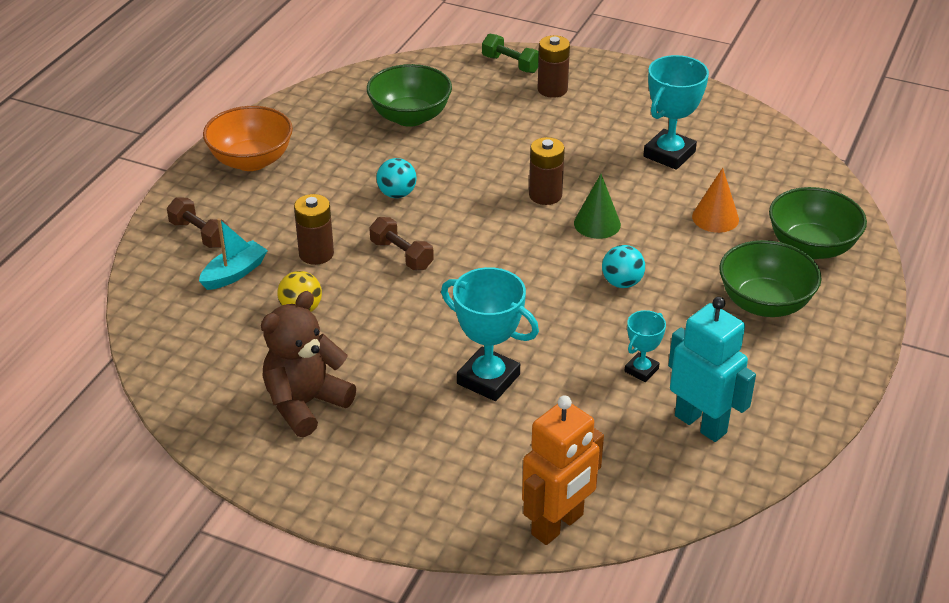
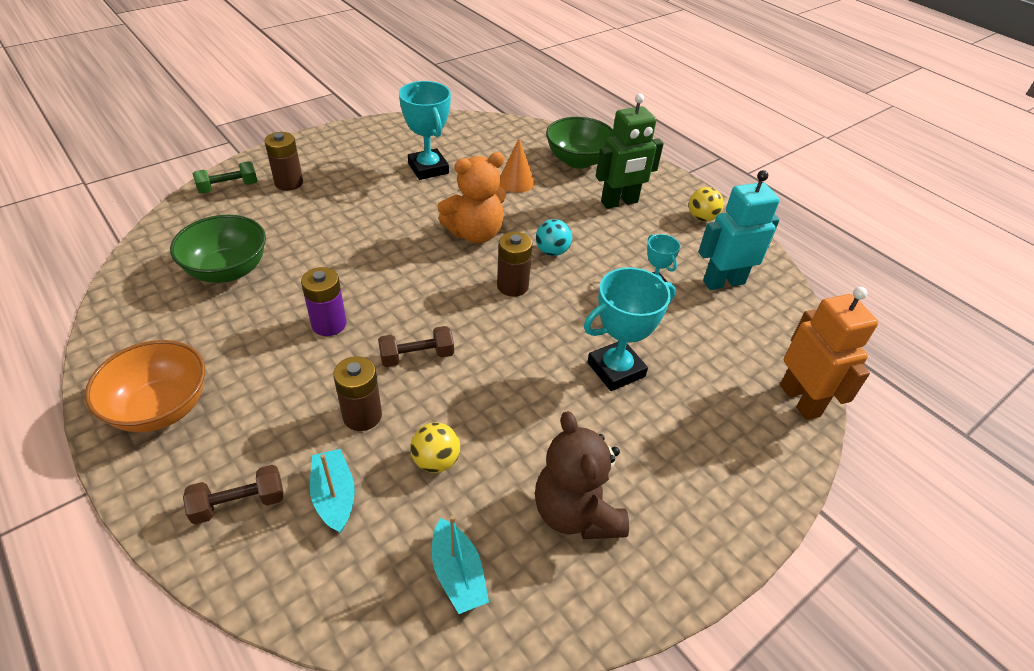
camera: 65 degrees left, 5 degrees up
(210, 359) = (458, 574): none -> turquoise boat
(397, 194) = (329, 324): turquoise ball -> purple battery
(545, 195) = (416, 243): brown battery -> brown battery (512, 286)
(597, 224) = (475, 233): green cone -> orange teddy bear
(764, 303) = (619, 202): green bowl -> green robot
(809, 377) = (701, 218): none -> yellow ball

